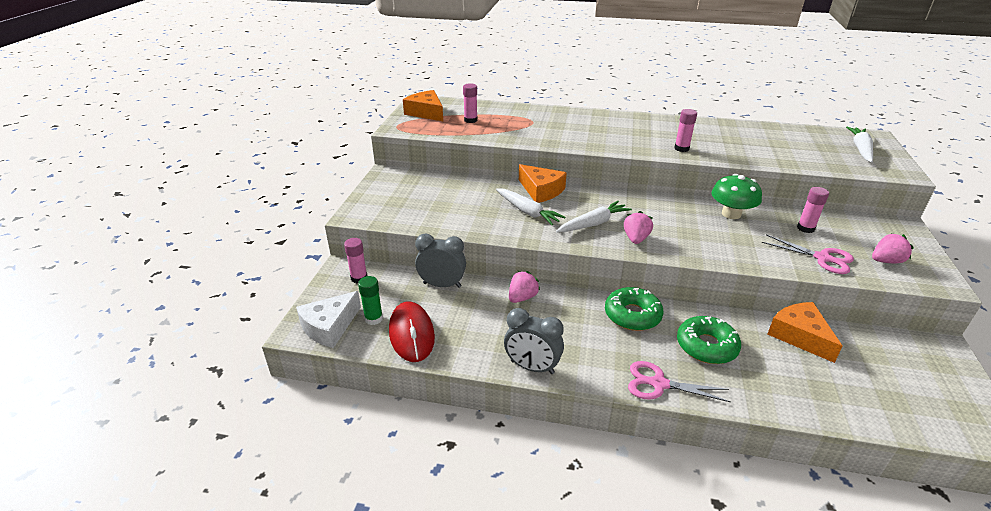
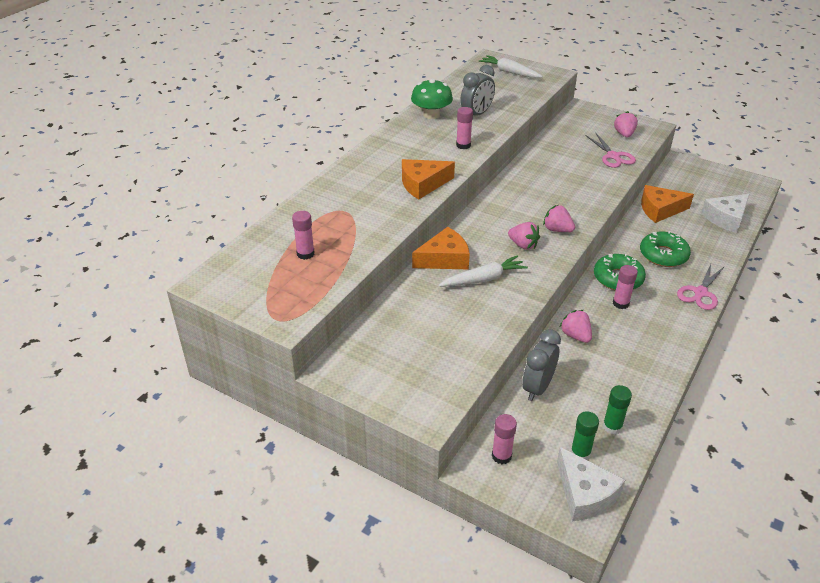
camera: 70 degrees left, 5 degrees up
(411, 334) = (612, 427): red mouse -> green glue stick
(426, 113) = (253, 285): orange cheese -> orange cheese (422, 184)
(532, 367) = (672, 355): grey clock -> grey clock (476, 114)
(593, 224) = (523, 245): white carrot -> pink strawberry
(731, 214) = (537, 169): green mushroom -> green mushroom (431, 115)
(805, 228) = (571, 146): pink glue stick -> pink glue stick (620, 303)
(822, 258) = (613, 156): pink scissors -> pink scissors turned 105 degrees clockwise
(850, 401) = (726, 218): none -> white cheese

